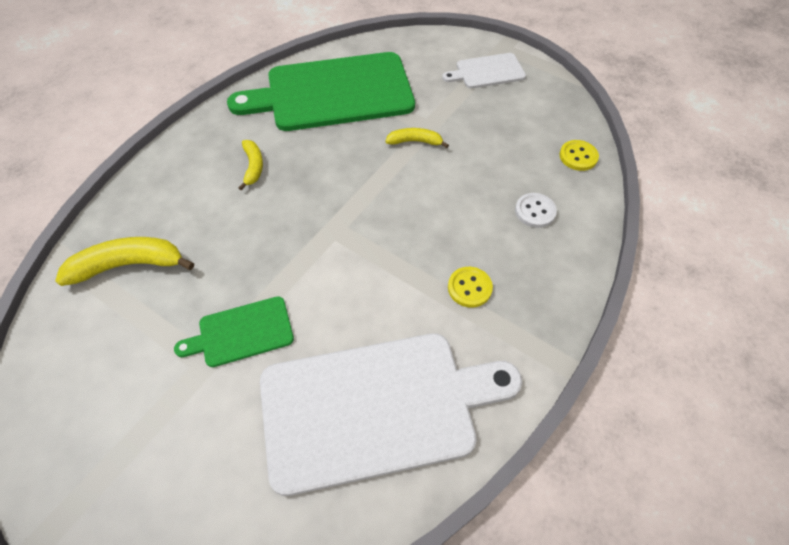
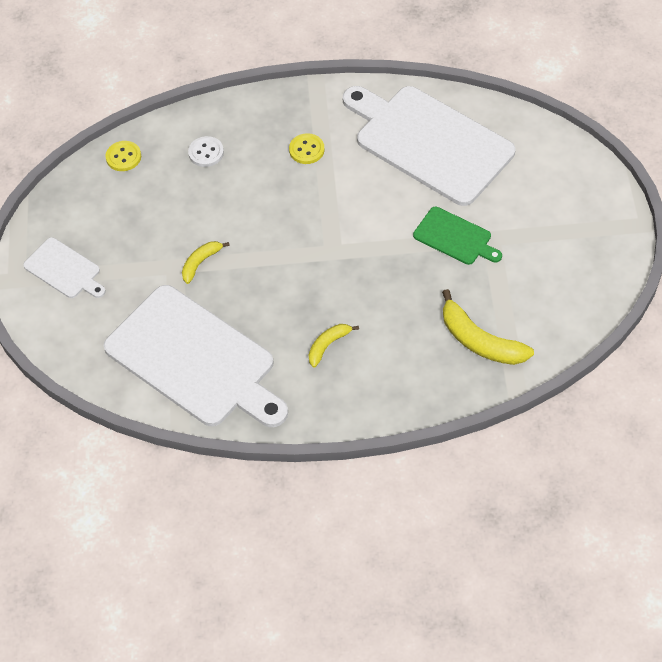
camera: 125 degrees left, 0 degrees up
(333, 93) = (195, 360): green cutting board -> white cutting board
(415, 141) = (200, 263): yellow banana -> yellow banana turned 75 degrees clockwise

